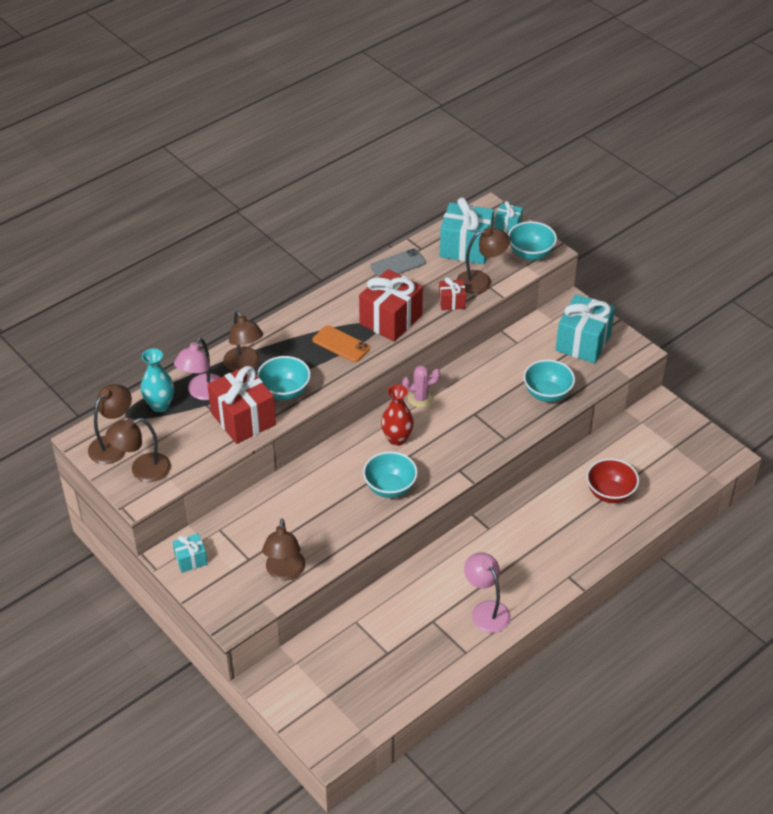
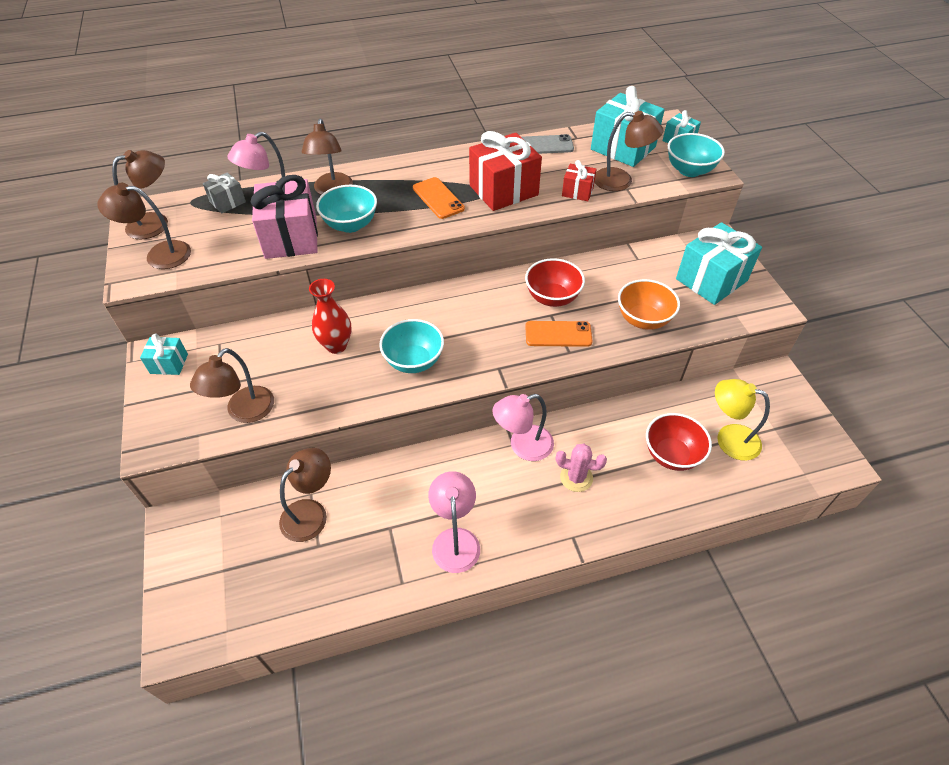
camera: 25 degrees right, 5 degrees up
(160, 405) = (228, 202): turquoise vase -> grey gift
(243, 419) = (291, 237): red gift -> pink gift
(365, 634) = (311, 512): none -> brown lamp
(397, 439) = (454, 314): red vase -> red vase (336, 345)
(420, 398) = (504, 282): pink cactus -> pink cactus (576, 478)
(467, 399) = (552, 297): none -> red bowl
(489, 427) = (558, 334): none -> orange phone
(496, 527) = (522, 446): none -> pink lamp
(547, 393) = (643, 319): turquoise bowl -> orange bowl
(645, 466) = (729, 438): none -> yellow lamp

